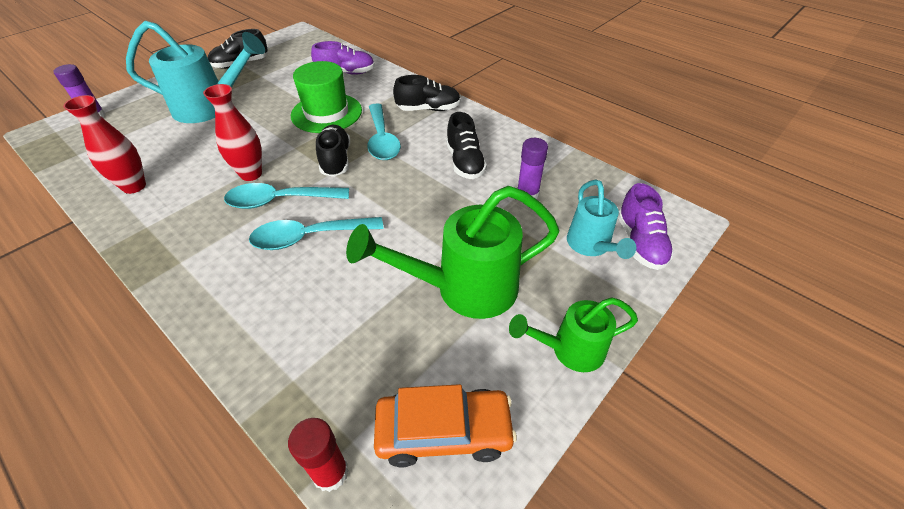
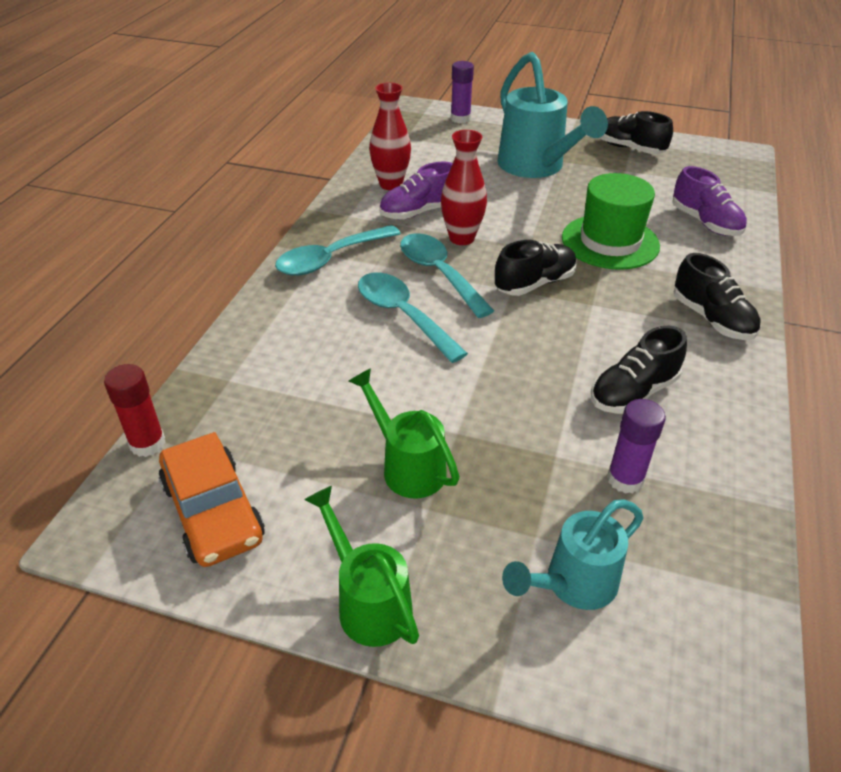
camera: 65 degrees right, 5 degrees down
(382, 140) = (605, 304): turquoise spoon -> turquoise spoon (330, 259)
(464, 288) = (407, 466): green watering can -> green watering can, size x0.59
(640, 243) = (628, 652): purple shoe -> purple shoe (418, 212)

